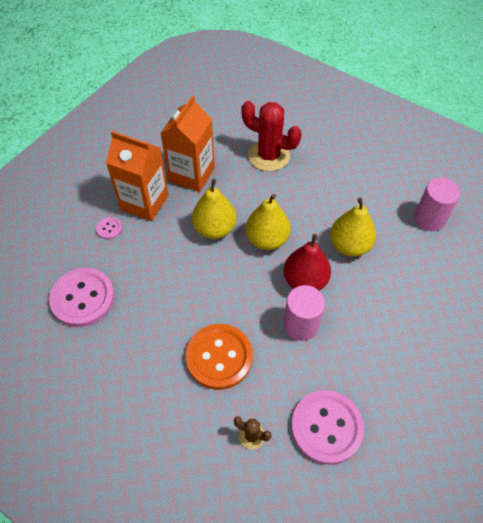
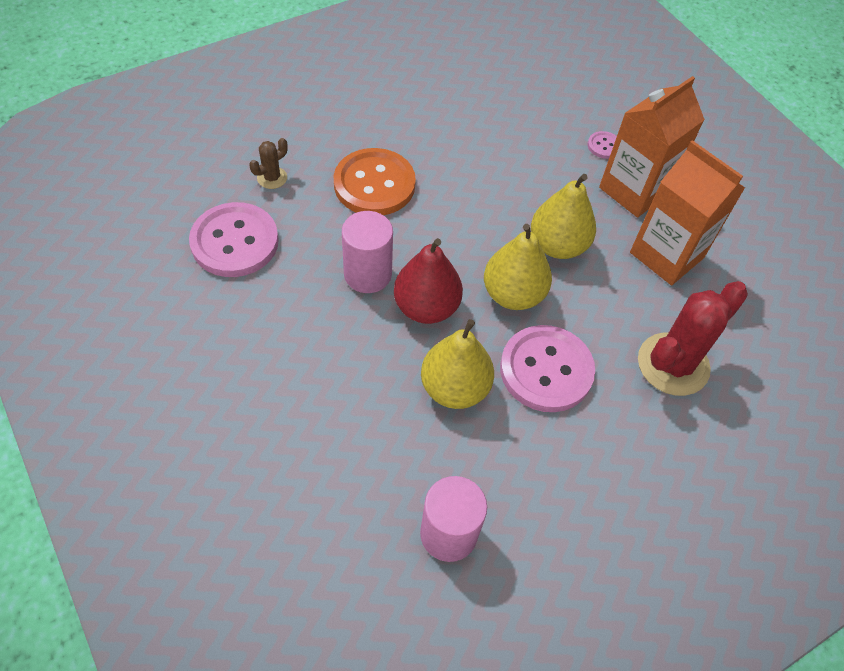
camera: 110 degrees right, 0 degrees up
(83, 298) = (513, 100): pink button -> pink button (546, 370)

